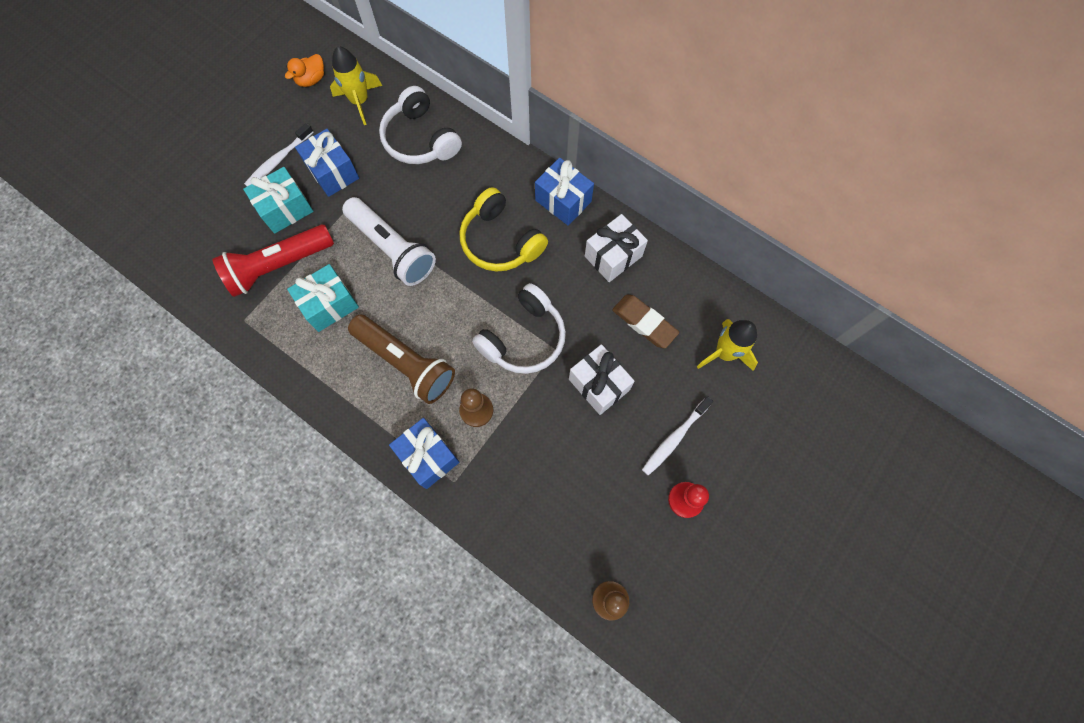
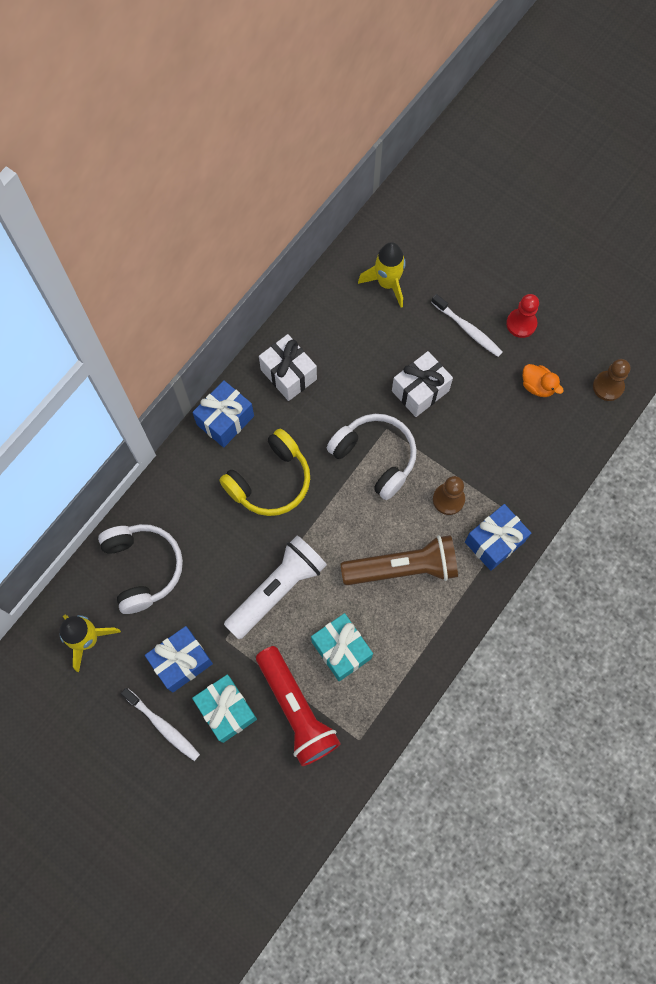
camera: 90 degrees left, 0 degrees up
(311, 80) = (53, 700): orange duck -> orange duck (537, 386)
(406, 363) = (403, 568): brown flashlight -> brown flashlight turned 45 degrees clockwise
(420, 139) = (143, 568): white headphones -> white headphones turned 75 degrees counterclockwise
(644, 323) = (358, 349): brown eraser -> none

